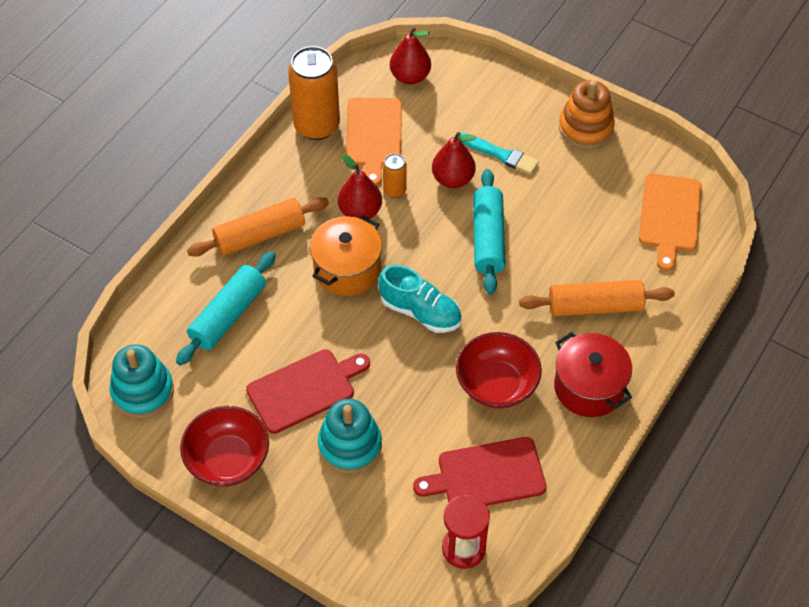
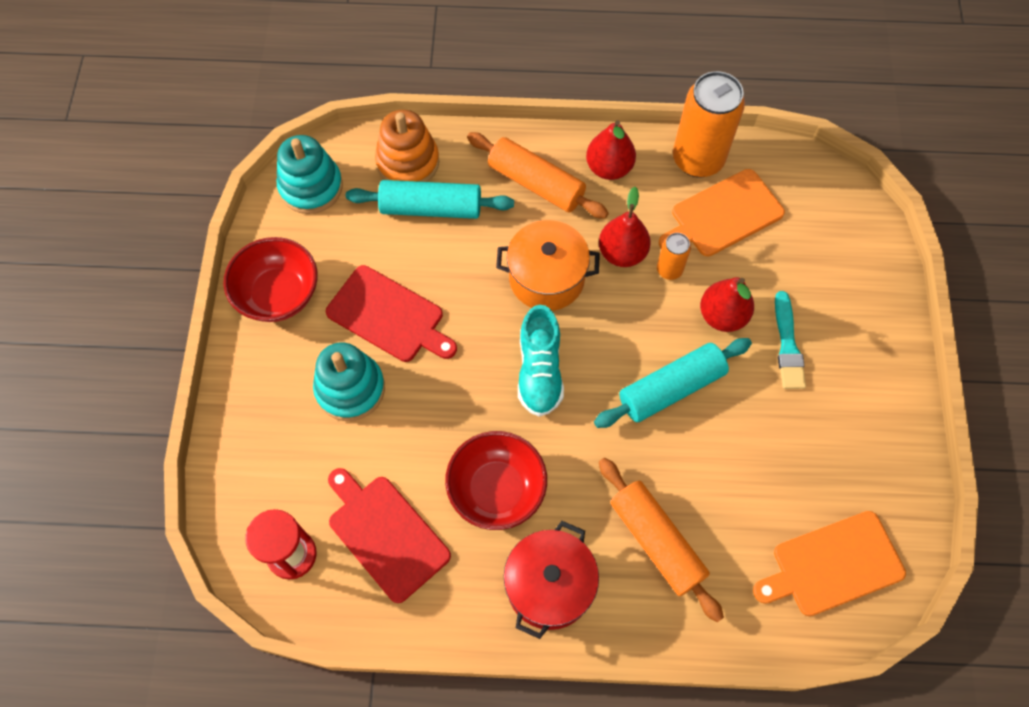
camera: 60 degrees right, 10 degrees up
(410, 76) = (823, 207): red pear -> red pear (609, 168)
(585, 128) = (889, 413): orange stacking toy -> orange stacking toy (408, 162)

